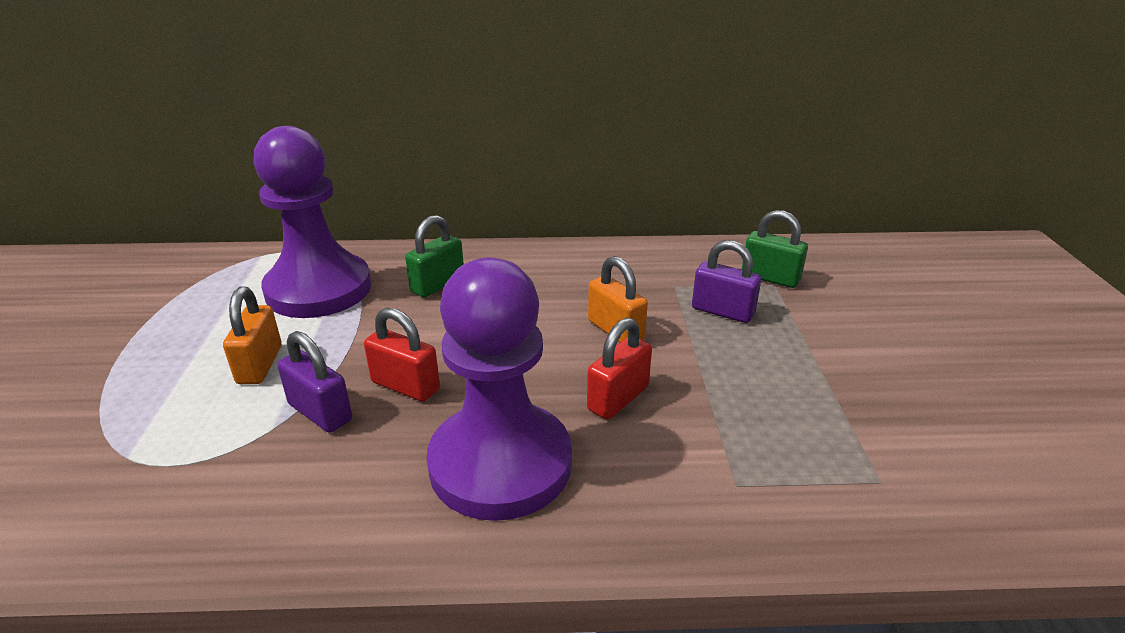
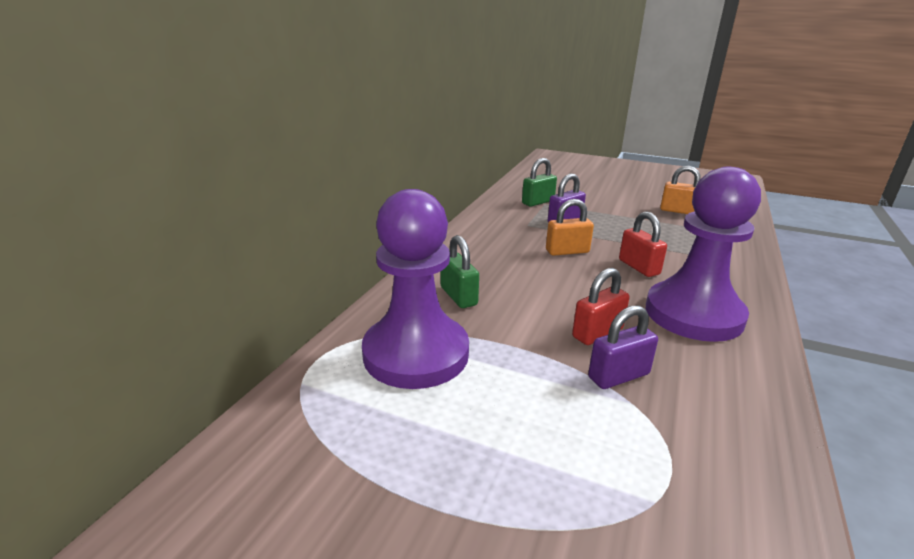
camera: 65 degrees left, 5 degrees down
(260, 365) = (532, 402): orange padlock -> orange padlock (678, 211)

